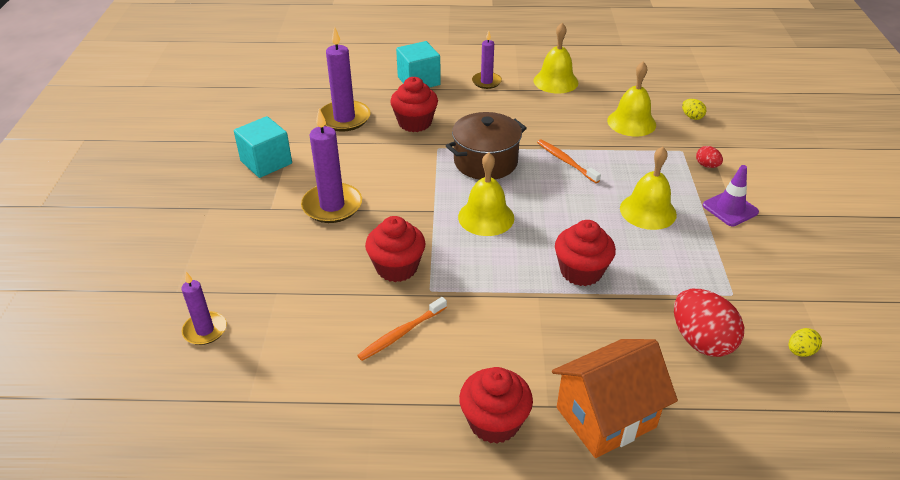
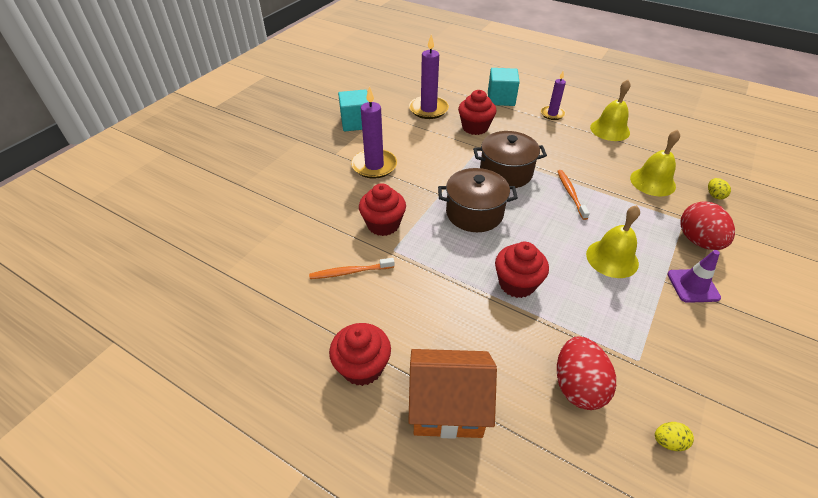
camera: 30 degrees right, 5 degrees up
(205, 330) = (237, 216): purple candle -> none
(486, 217) = (474, 213): yellow bell -> brown pot
(707, 165) = (698, 241): red egg -> red egg, size x2.12

